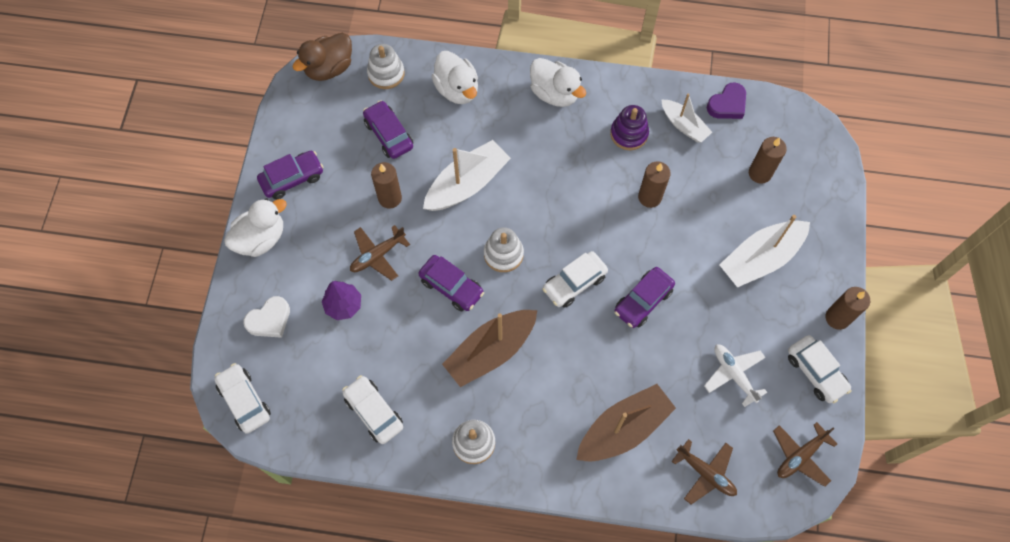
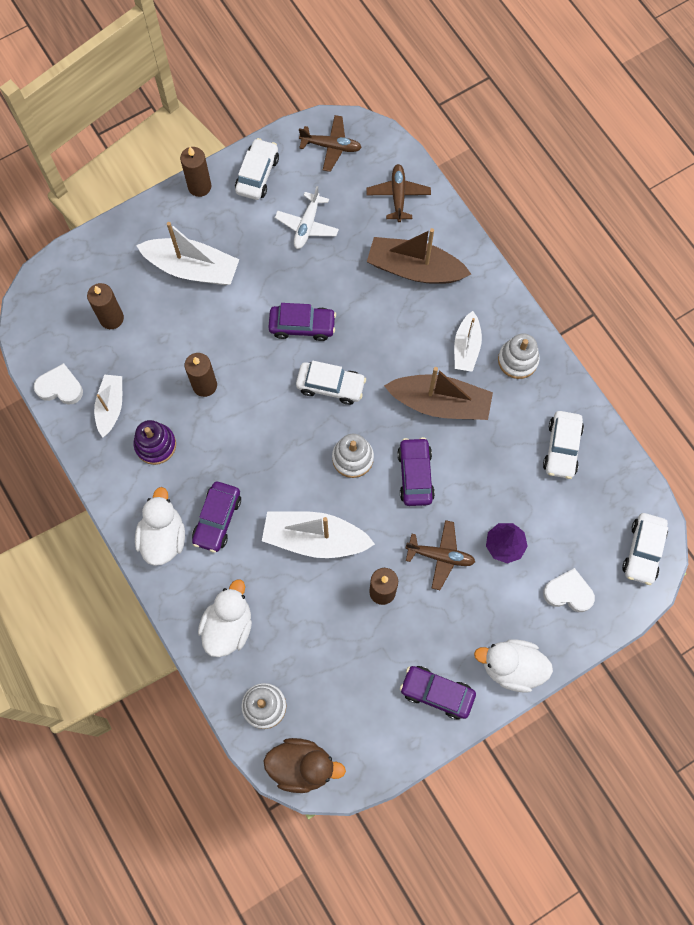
camera: 130 degrees left, 5 degrees up
(389, 134) = (324, 647): purple car -> purple car (217, 519)
(519, 411) = (466, 347): none -> white boat
(727, 104) = (60, 387): purple heart -> white heart

